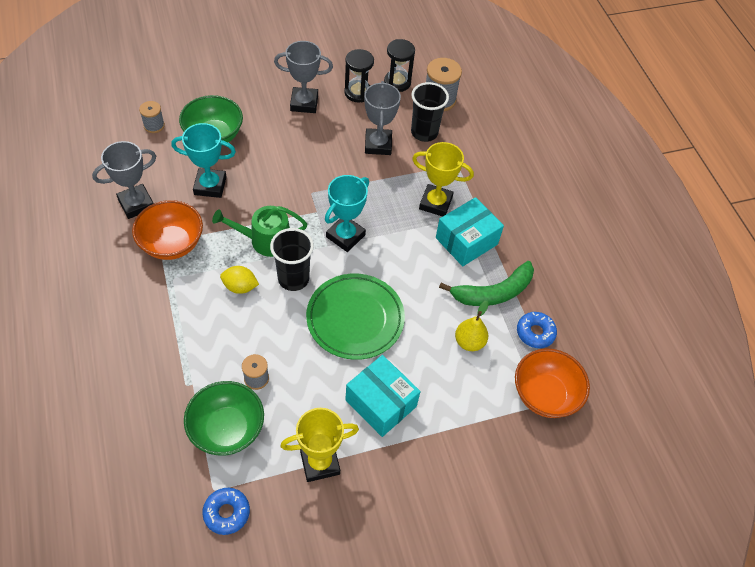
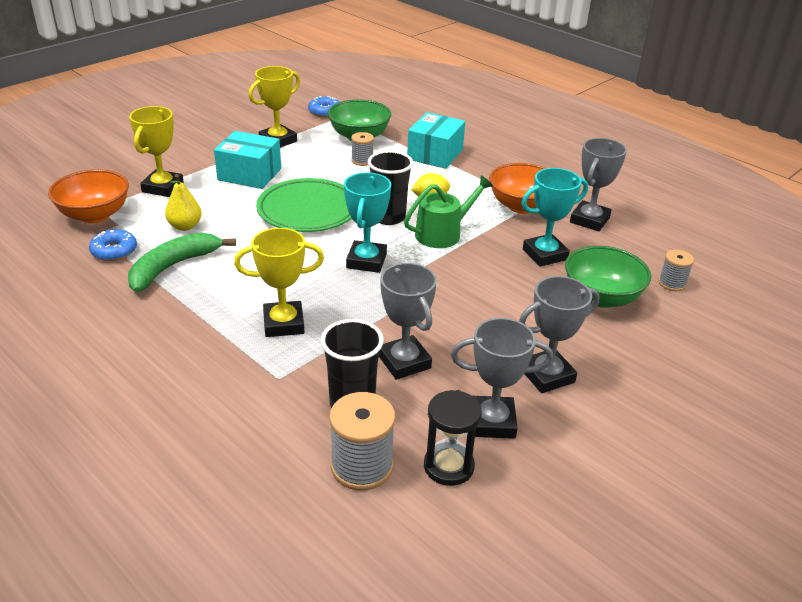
camera: 155 degrees right, 20 degrees down
(358, 93) = (492, 422): black hourglass -> grey trophy
(466, 241) = (224, 300): turquoise box -> turquoise box (435, 154)
(473, 416) = (163, 187): none -> yellow trophy

